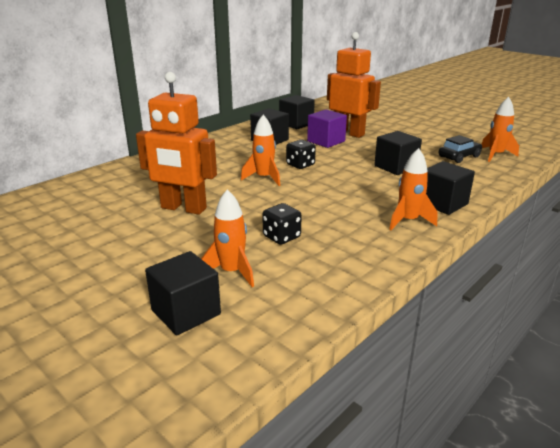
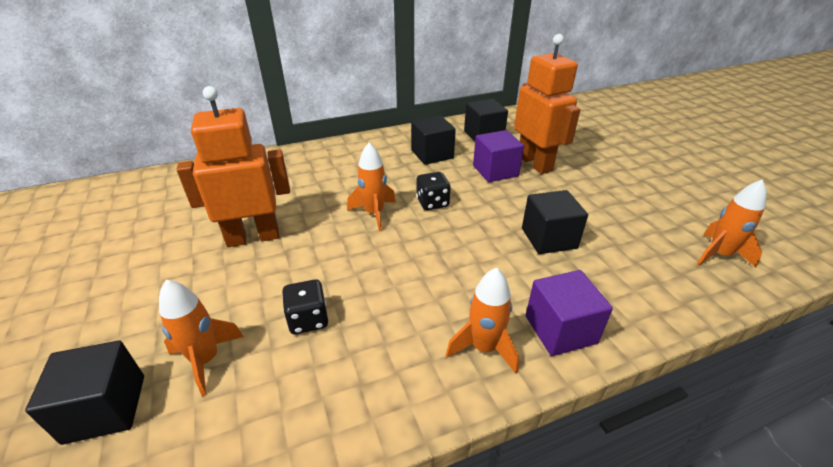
camera: 25 degrees right, 10 degrees up
(183, 208) = (253, 237): orange robot -> orange robot turned 120 degrees clockwise
(442, 203) = (560, 329): black cube -> purple cube
(459, 157) = (657, 243): black car -> none

